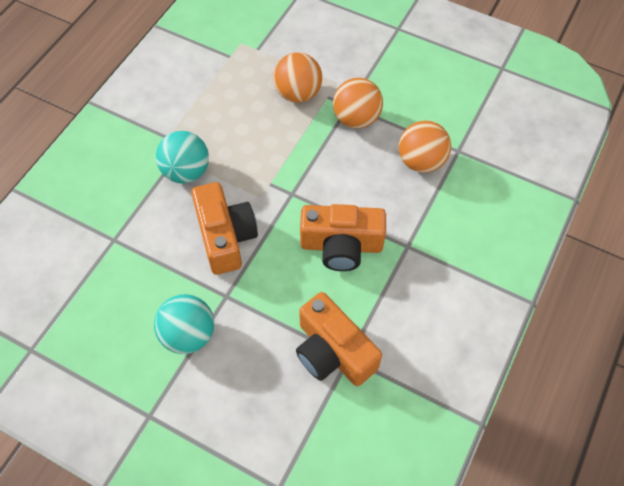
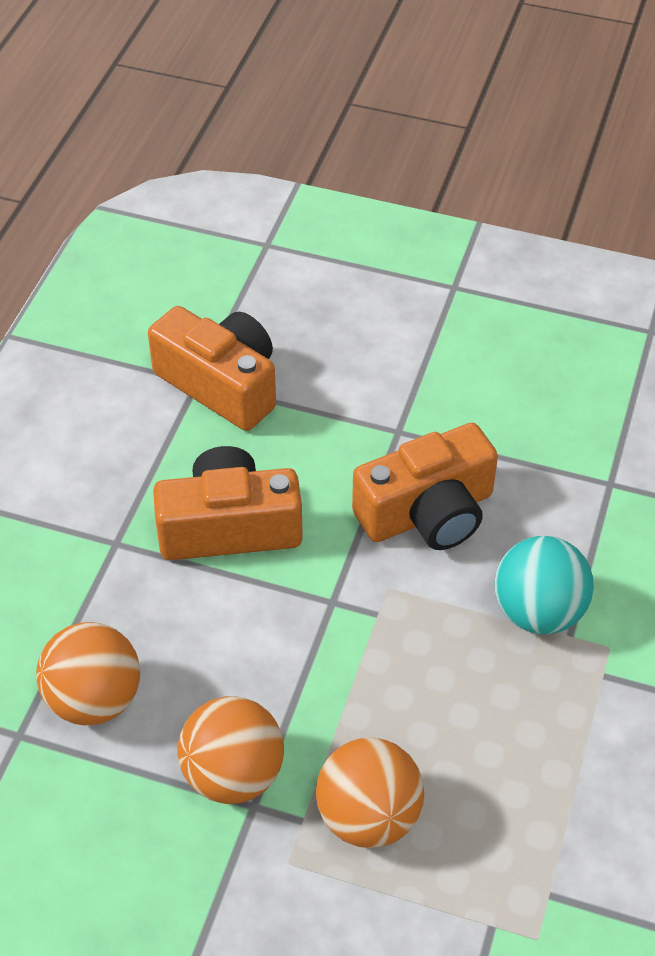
camera: 170 degrees right, 10 degrees down
(188, 334) = (437, 376): turquoise ball -> none
(225, 237) = (428, 513): orange camera -> orange camera turned 90 degrees counterclockwise

